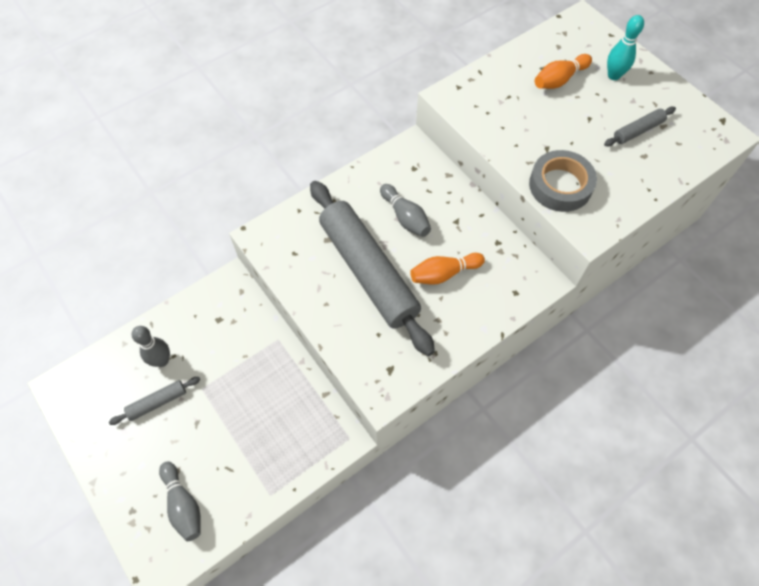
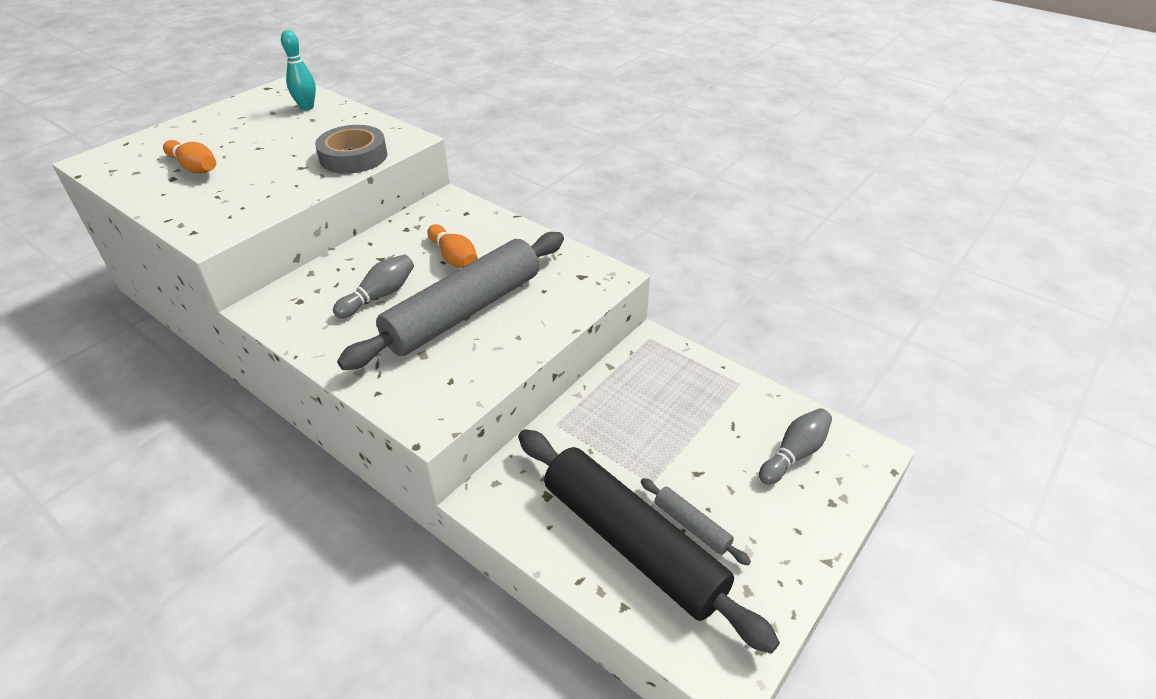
camera: 105 degrees left, 20 degrees down
(162, 360) = (631, 543): grey bowling pin -> black rolling pin
(613, 75) = (194, 138): turquoise bowling pin -> turquoise bowling pin (307, 107)
(637, 131) = (278, 123): grey rolling pin -> none

